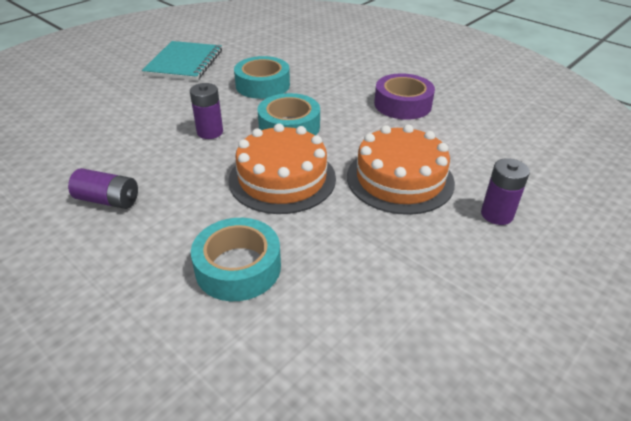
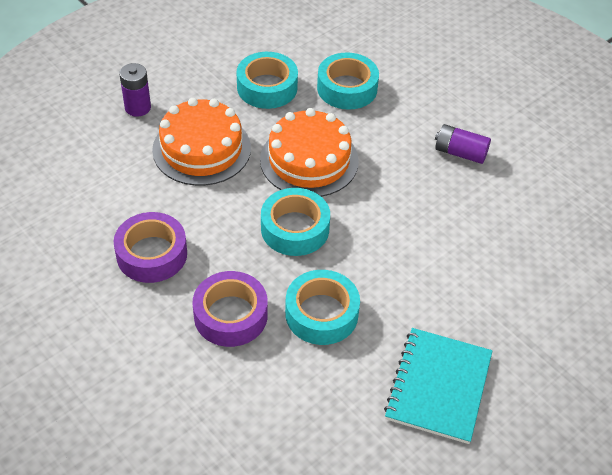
camera: 175 degrees left, 10 degrees up
(210, 132) = (382, 229): purple battery -> none
(328, 80) = (230, 315): none -> purple tape
(349, 257) = (267, 87): none -> turquoise tape

